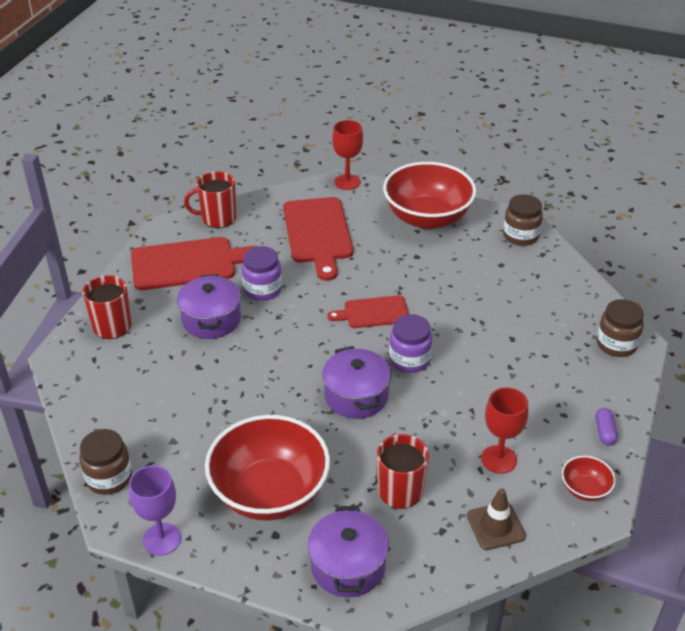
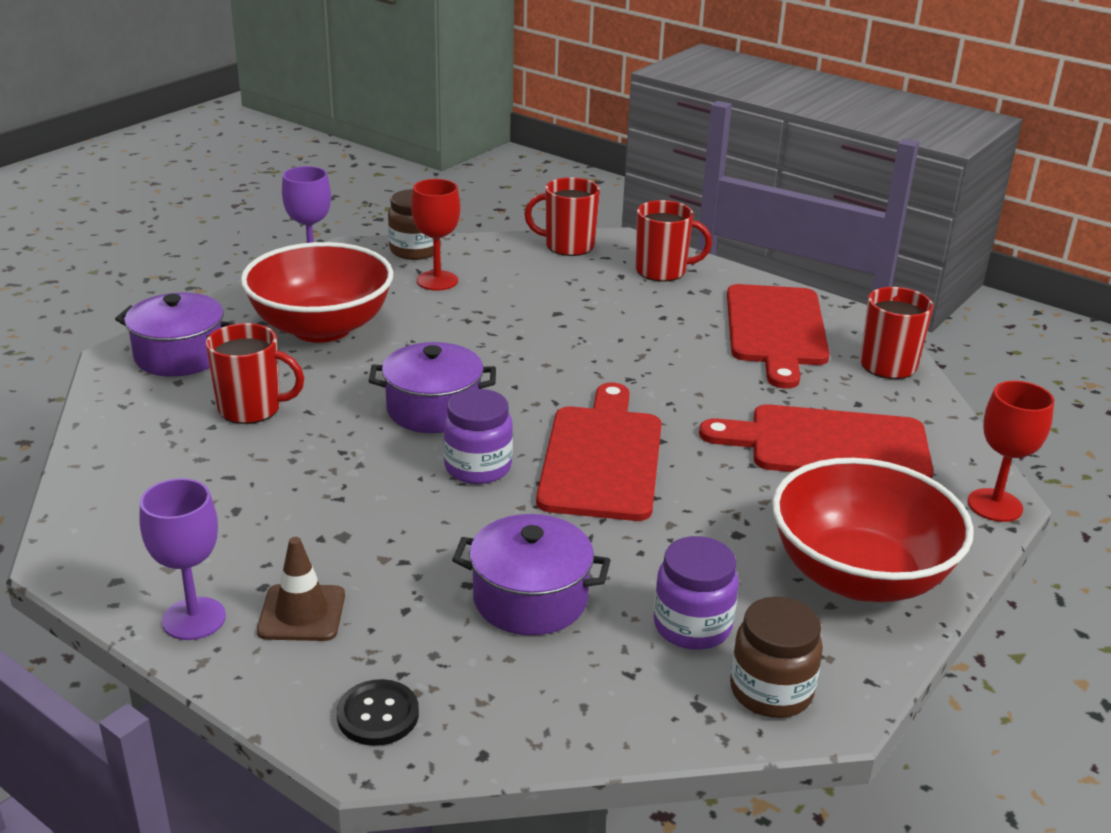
camera: 105 degrees right, 10 degrees down
(78, 384) = (568, 246): none -> red mug
(211, 319) = (645, 331): purple pot -> purple pot (530, 599)
(262, 289) = (696, 376): purple jar -> purple jar (692, 626)
(373, 312) = (602, 457): red cutting board -> red cutting board, size x1.71
(495, 526) = (132, 464): brown traffic cone -> brown traffic cone (302, 613)
(499, 459) = (232, 497): red goblet -> red goblet (437, 281)
(585, 489) = (113, 559): red bowl -> none
(604, 432) = (194, 619): purple capsule -> purple goblet
(616, 344) = (378, 715): brown jar -> black button

